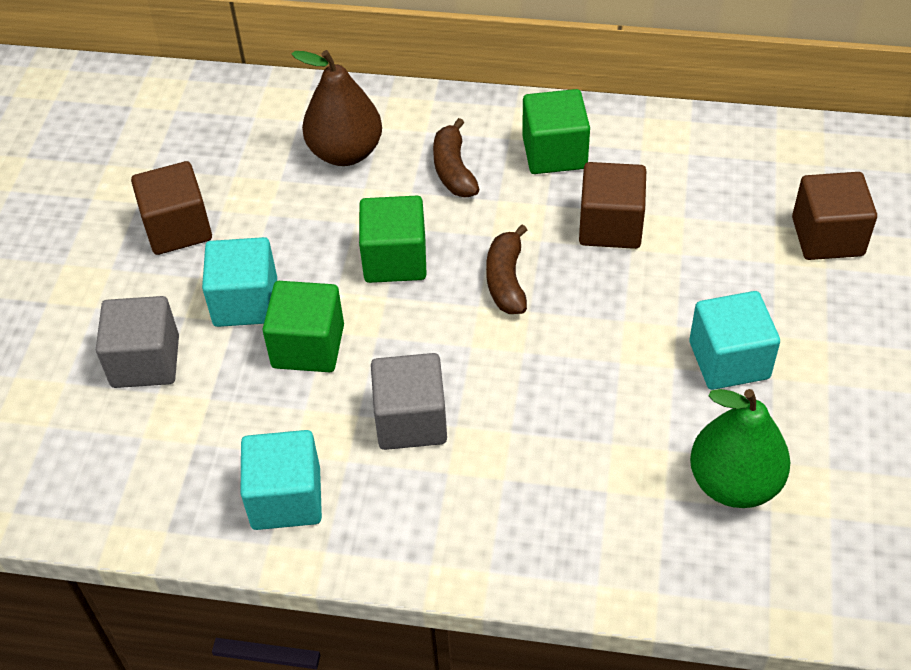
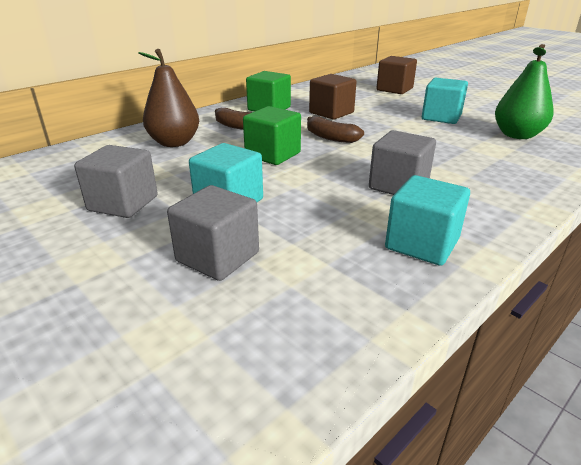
camera: 55 degrees left, 20 degrees down
(178, 228) = (123, 203): brown cube -> grey cube
(308, 346) = (298, 195): green cube -> none

